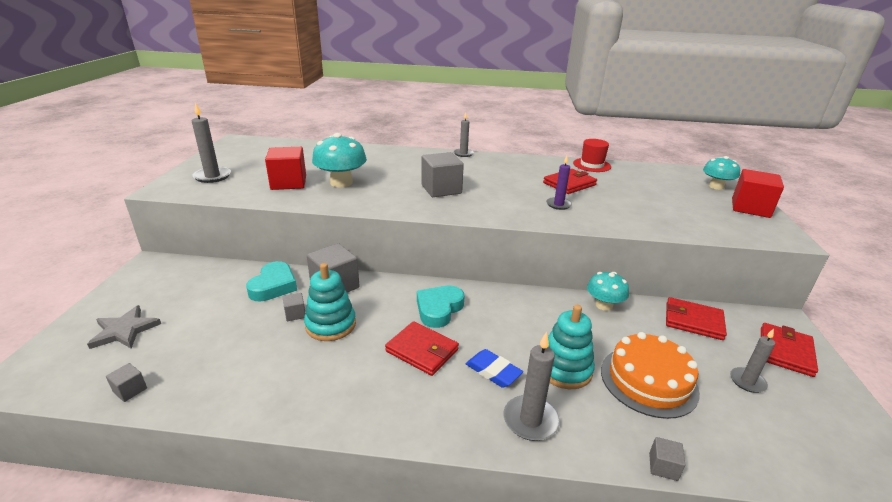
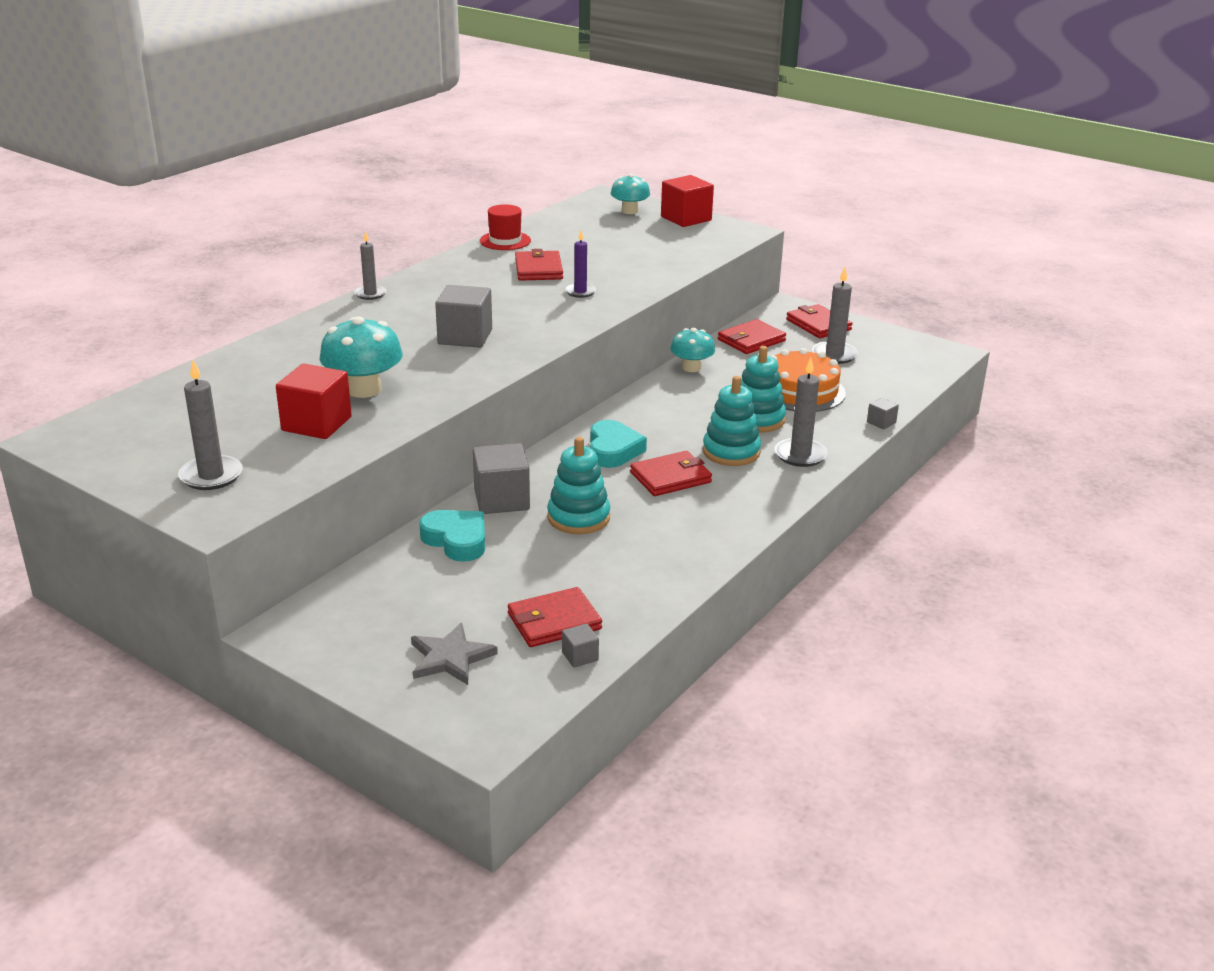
camera: 60 degrees left, 0 degrees up
(179, 361) = (554, 621): none -> red wallet
(295, 314) = (535, 535): grey cube -> none
(439, 309) = (613, 450): turquoise heart -> turquoise heart turned 150 degrees counterclockwise
(493, 371) = (731, 452): blue eraser -> turquoise stacking toy
(747, 381) = (834, 355): grey candle -> grey candle, size x1.50

